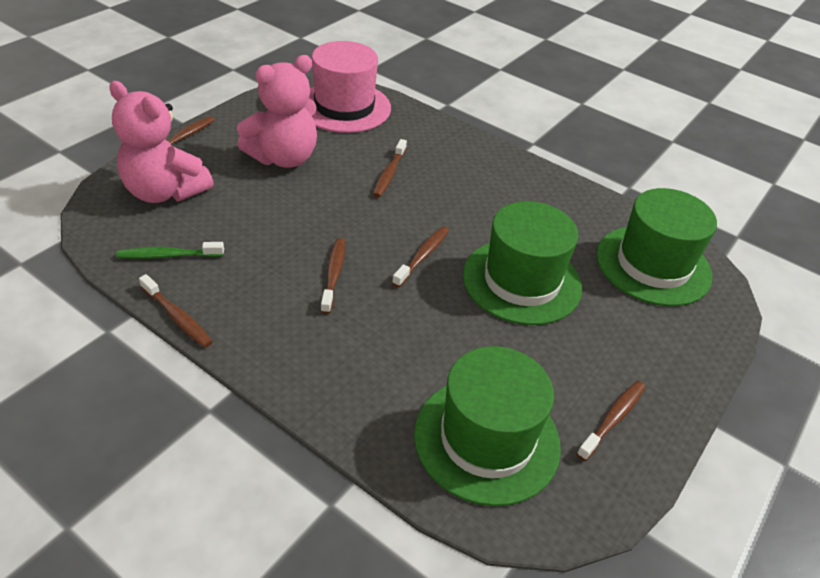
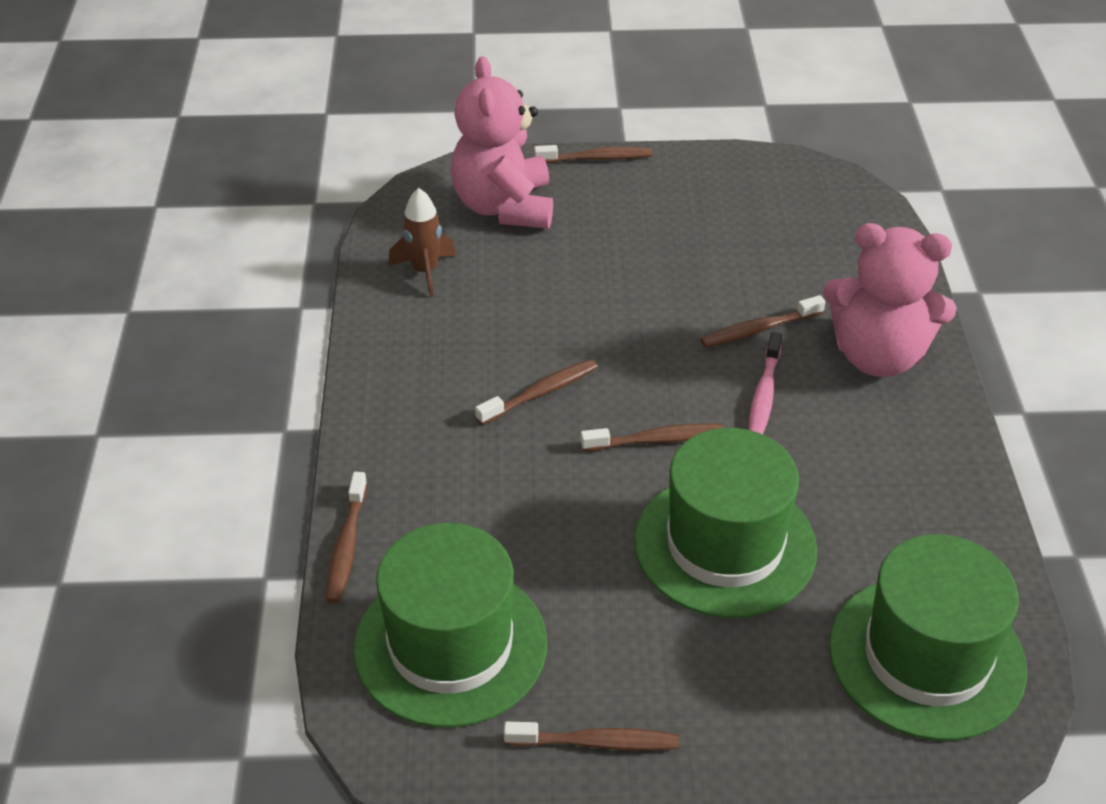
camera: 55 degrees right, 0 degrees up
(168, 255) = (425, 272): green toothbrush -> brown rocket
(177, 317) = (359, 333): brown toothbrush -> brown toothbrush (346, 546)
(284, 158) = (667, 240): pink teddy bear -> pink teddy bear (878, 356)
(344, 107) = (826, 220): pink hat -> none
(435, 202) = (764, 394): none -> pink toothbrush

